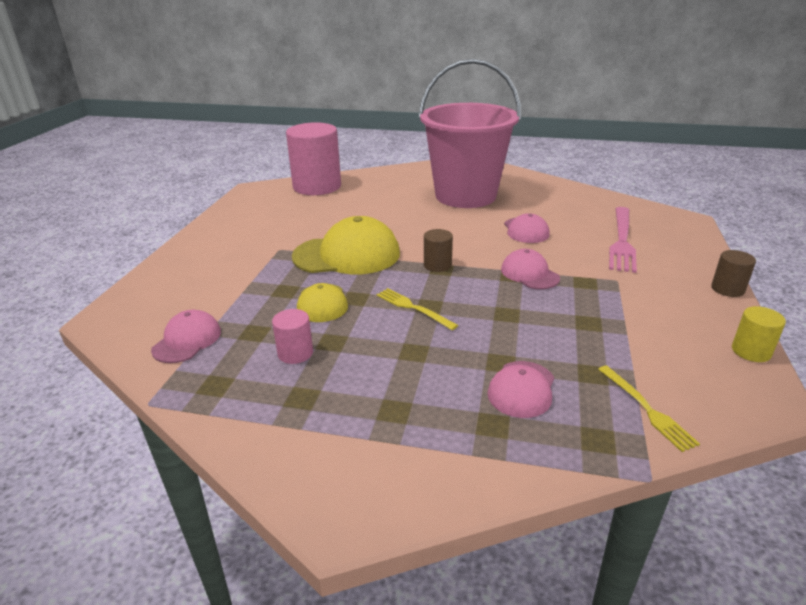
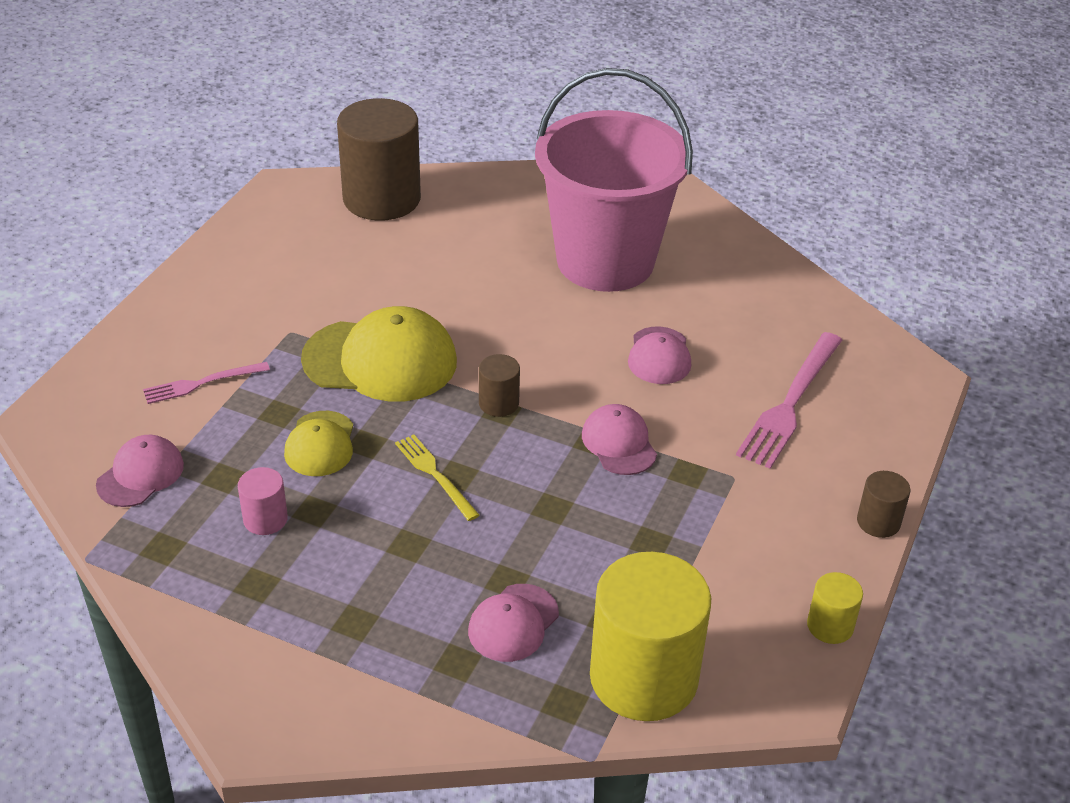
camera: 10 degrees right, 10 degrees up
(224, 282) = (202, 383): none -> pink fork
(317, 186) = (381, 198): pink cylinder -> brown cylinder
(646, 409) = (643, 677): yellow fork -> yellow cylinder

